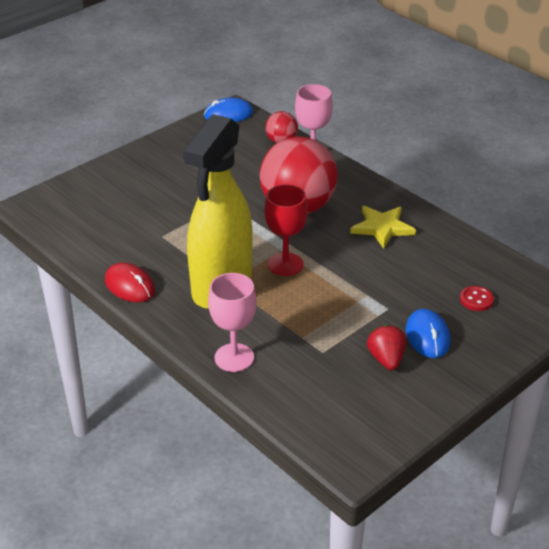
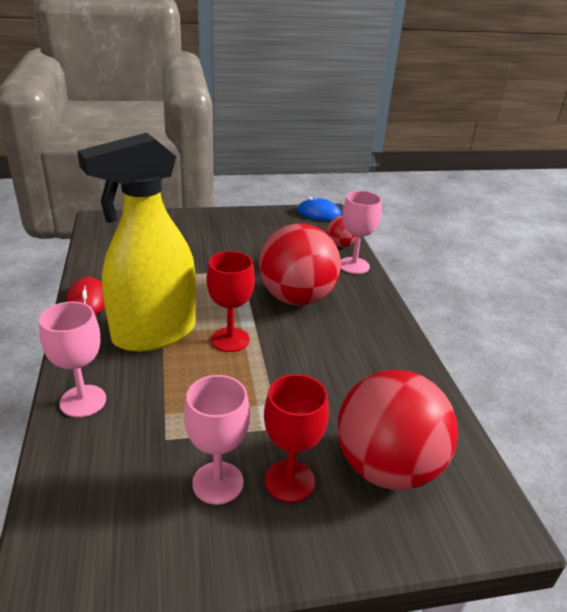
camera: 30 degrees right, 5 degrees down
(382, 228) = (356, 347): yellow star -> none
(386, 359) = (218, 483): red strawberry -> pink goblet
(427, 336) = (289, 481): blue mouse -> red goblet
(476, 300) = (387, 467): red button -> red ball

